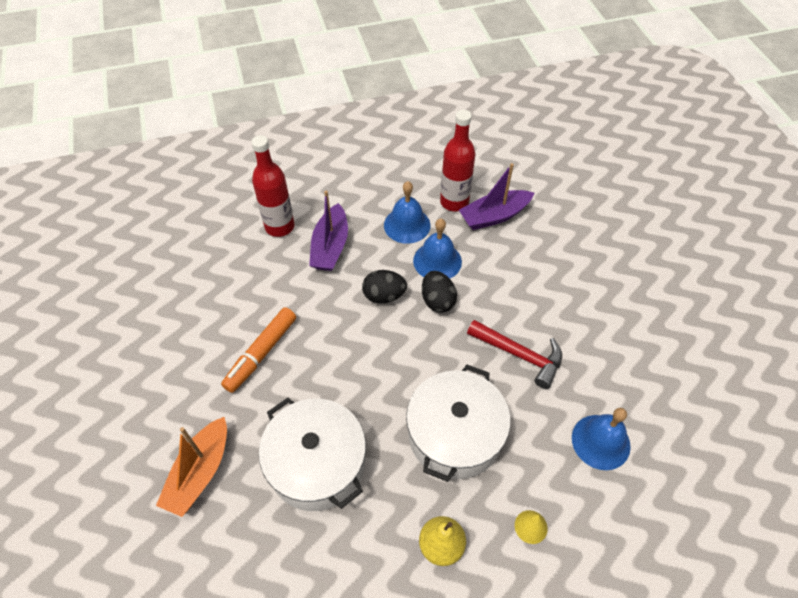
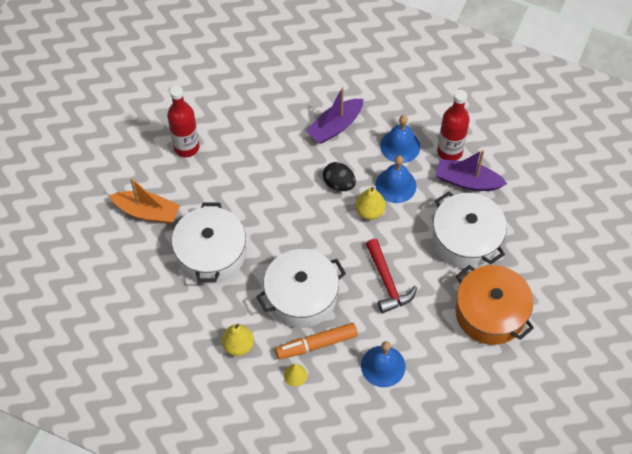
camera: 40 degrees right, 5 degrees up
(200, 472) = (147, 212): orange boat -> orange boat turned 135 degrees counterclockwise
(261, 353) = (233, 167): orange marker -> orange marker (316, 344)
(279, 226) = (315, 89): red bottle -> red bottle (186, 147)
(437, 301) = (369, 211): black egg -> yellow pear
(545, 265) = (466, 239): none -> white pot
(633, 314) = (490, 313): none -> orange pot

